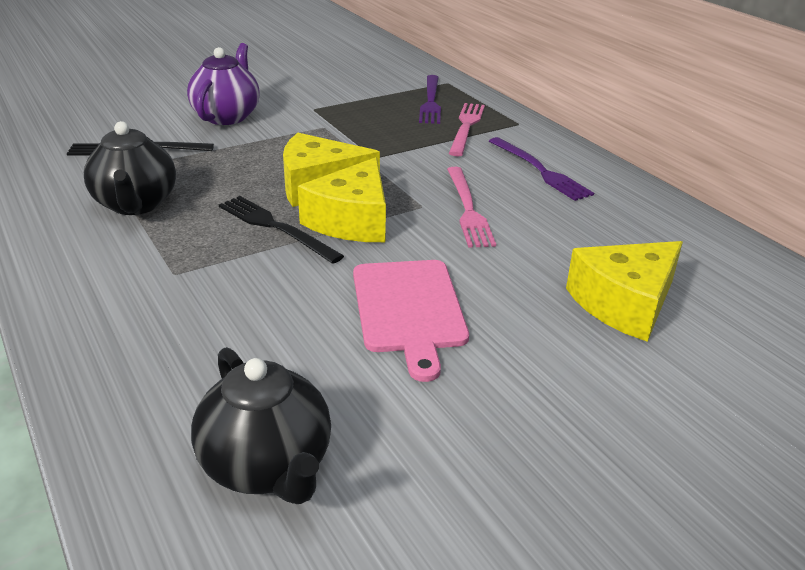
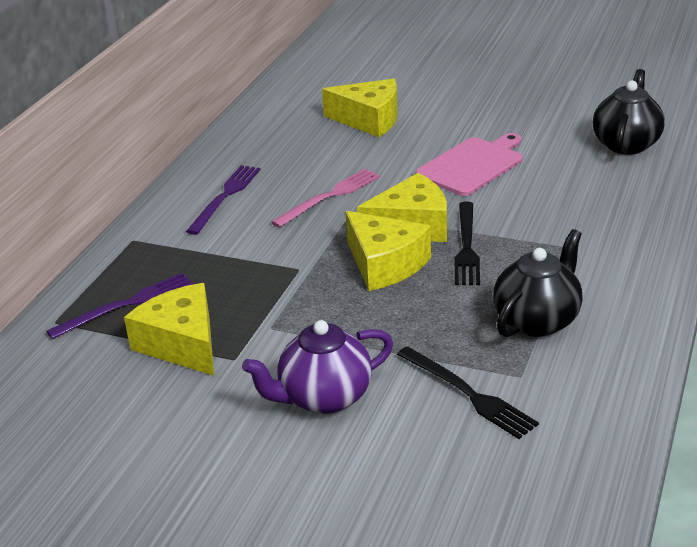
camera: 125 degrees left, 0 degrees up
(357, 102) = (182, 344): none -> yellow cheese
(466, 127) = (173, 259): pink fork -> none

